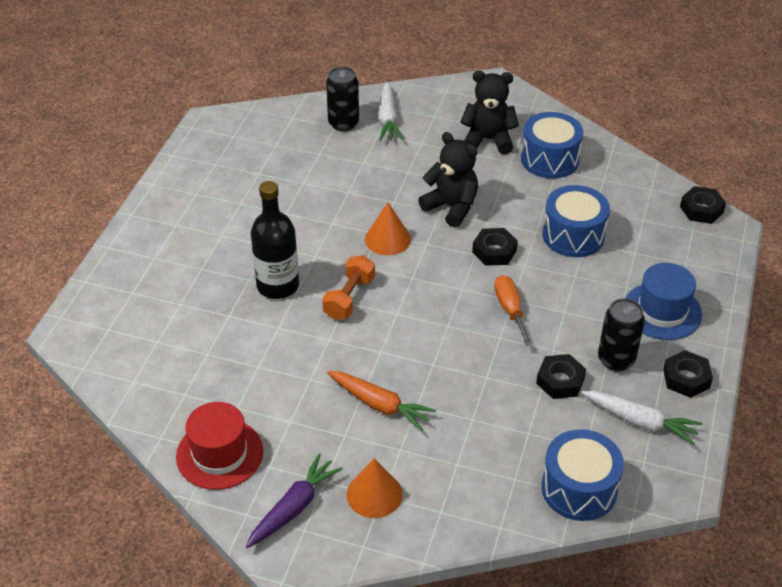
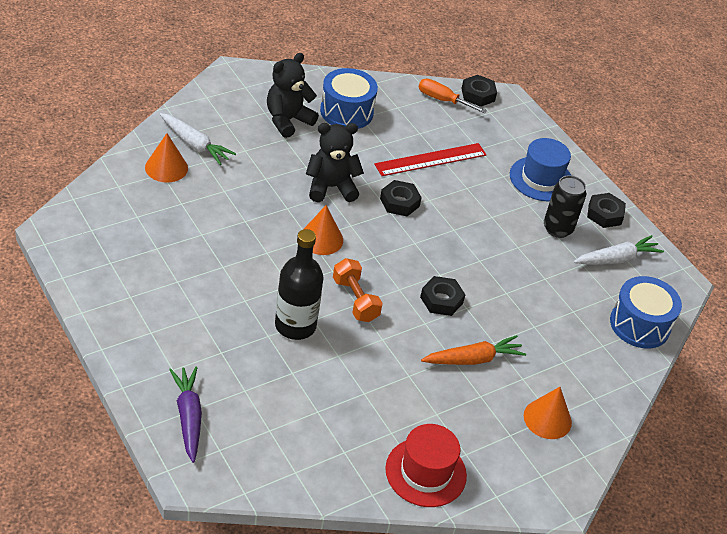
camera: 55 degrees left, 0 degrees up
(294, 507) = (517, 467): purple carrot -> purple carrot (188, 417)
(343, 123) = (166, 167): black can -> orange cone
(510, 310) = (461, 237): orange screwdriver -> orange screwdriver (442, 100)
(560, 381) = (547, 265): black nut -> black nut (441, 300)
(573, 235) = (430, 159): blue drum -> red ruler

